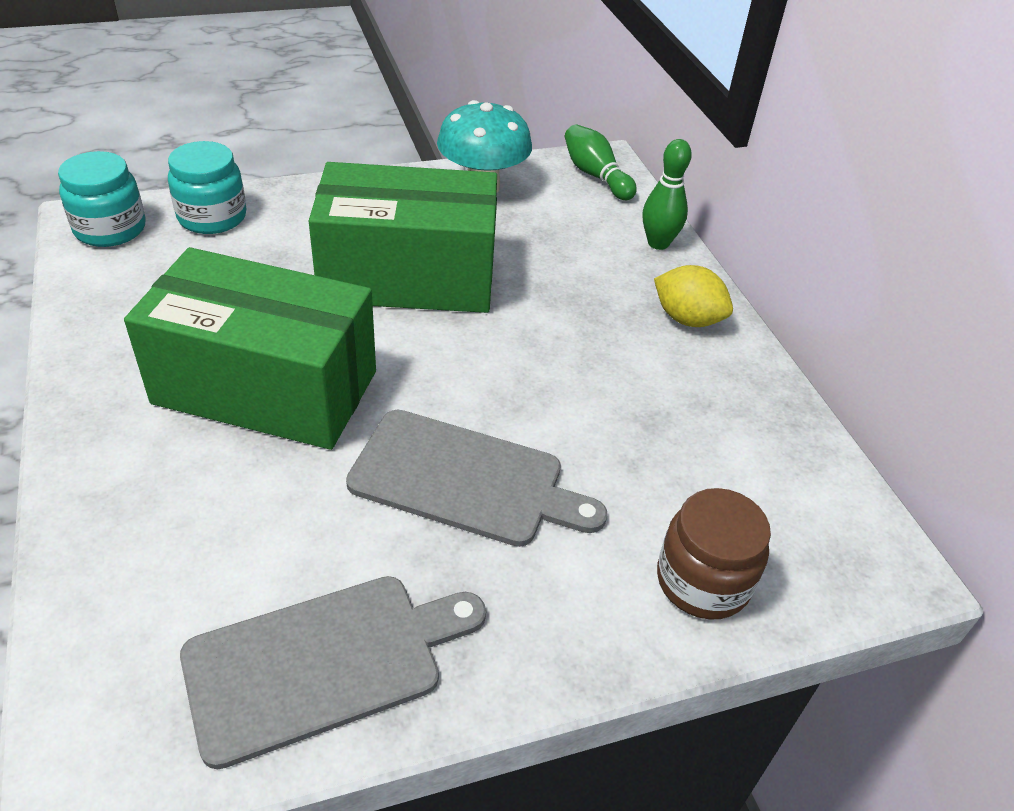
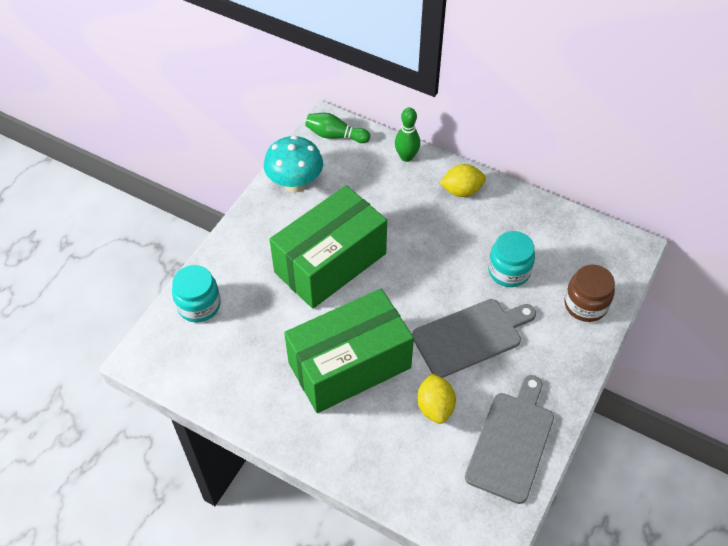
camera: 40 degrees left, 10 degrees up
(110, 229) = (162, 353): turquoise jar -> turquoise jar (509, 271)
(291, 520) = (435, 407): none -> yellow lemon

